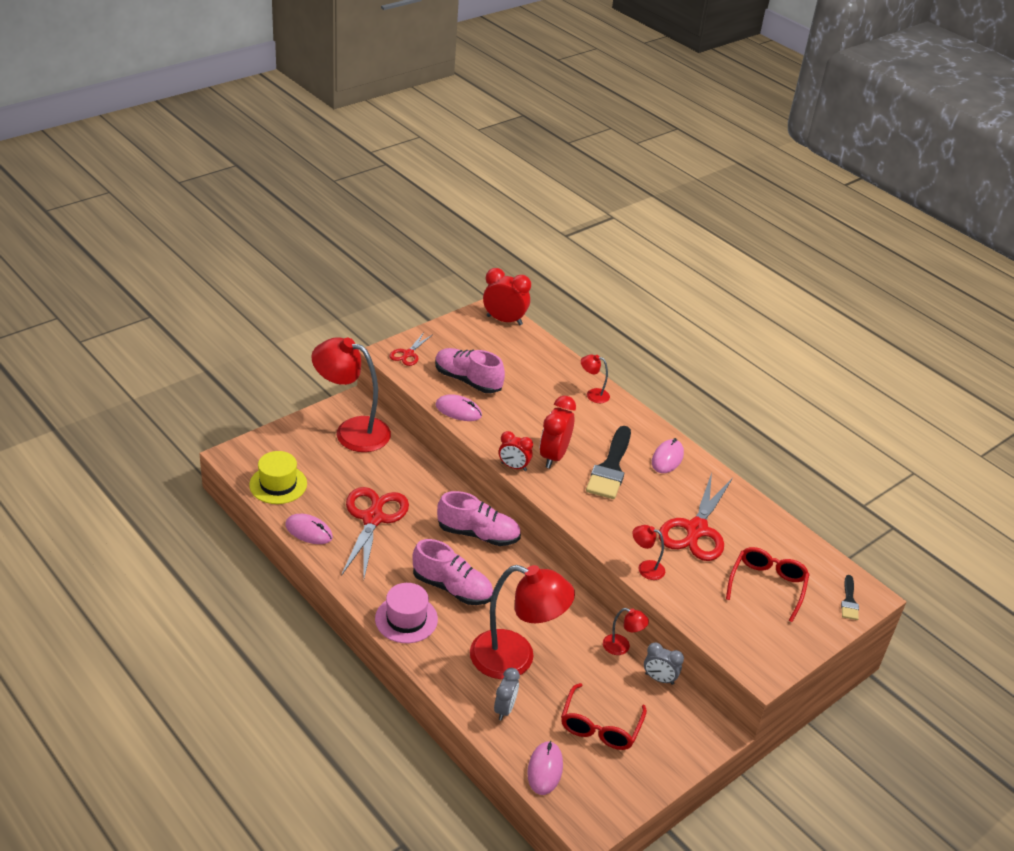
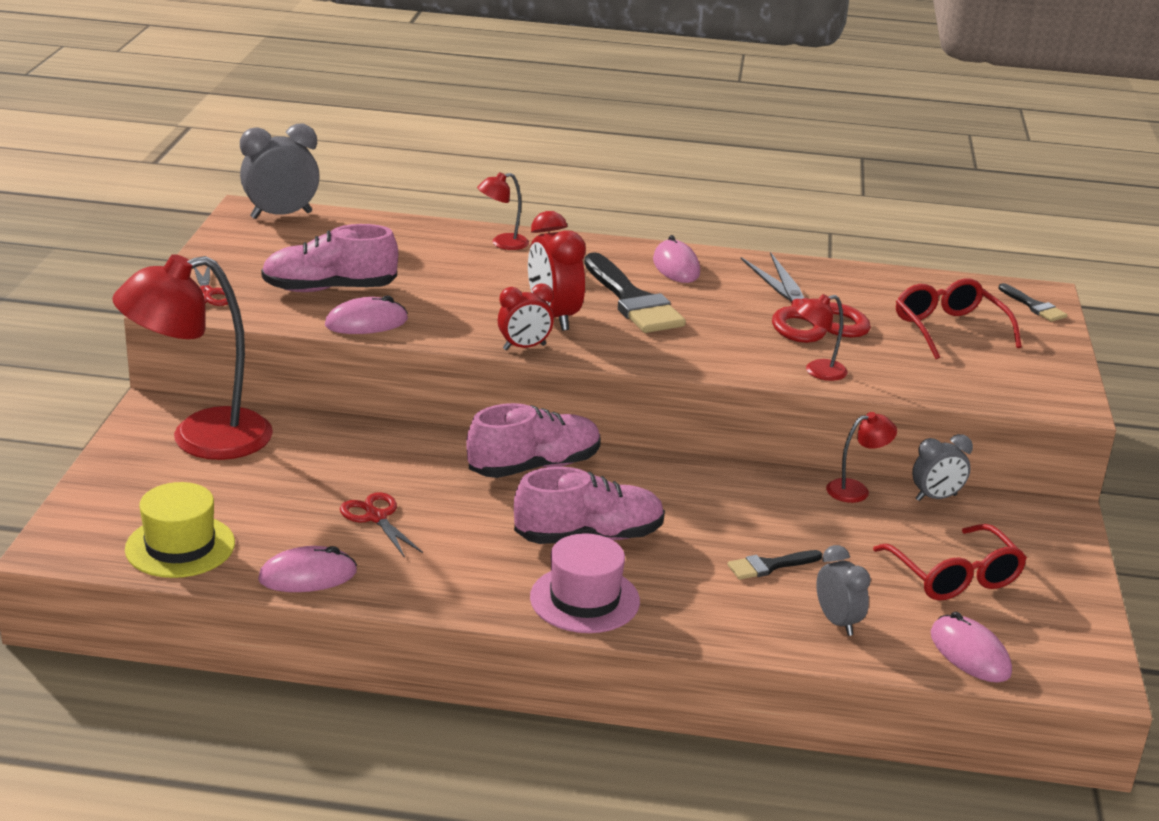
camera: 40 degrees left, 10 degrees down
(373, 518) = (376, 517): red scissors -> red scissors, size x0.51
(504, 320) = (281, 215): red clock -> grey clock
(515, 659) = (770, 566): red lamp -> black brush

